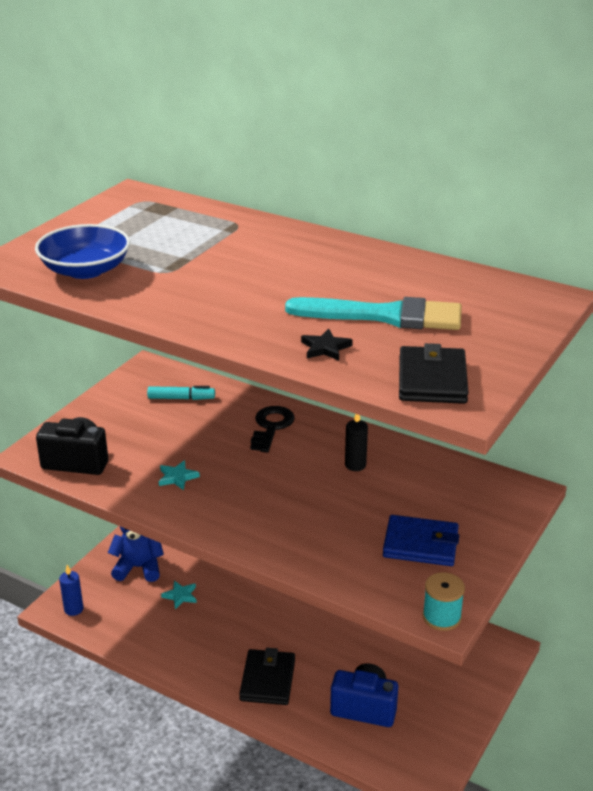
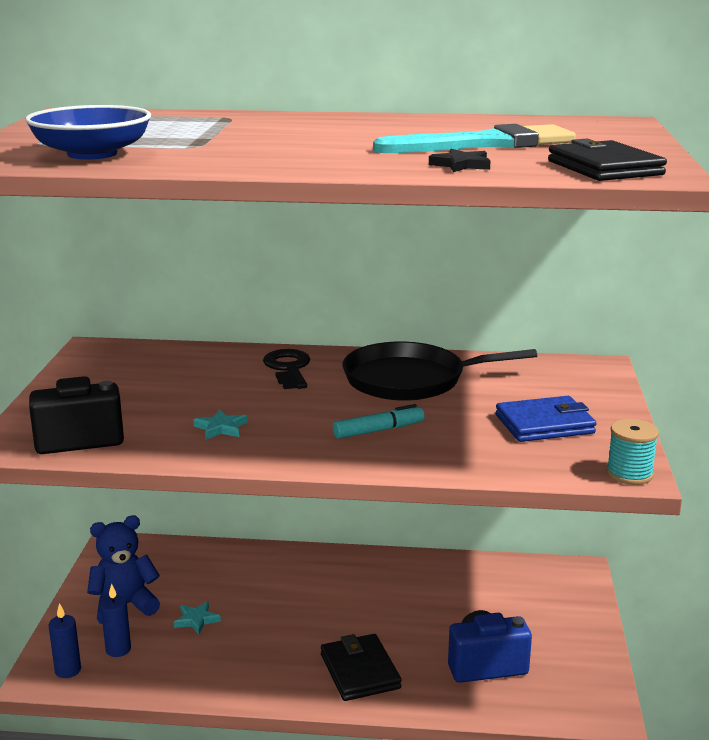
camera: 25 degrees left, 10 degrees down
(114, 603) = (118, 649): none -> blue candle
(181, 398) = (159, 365): turquoise marker -> turquoise marker (378, 430)
(355, 465) = (411, 380): black candle -> black pan

